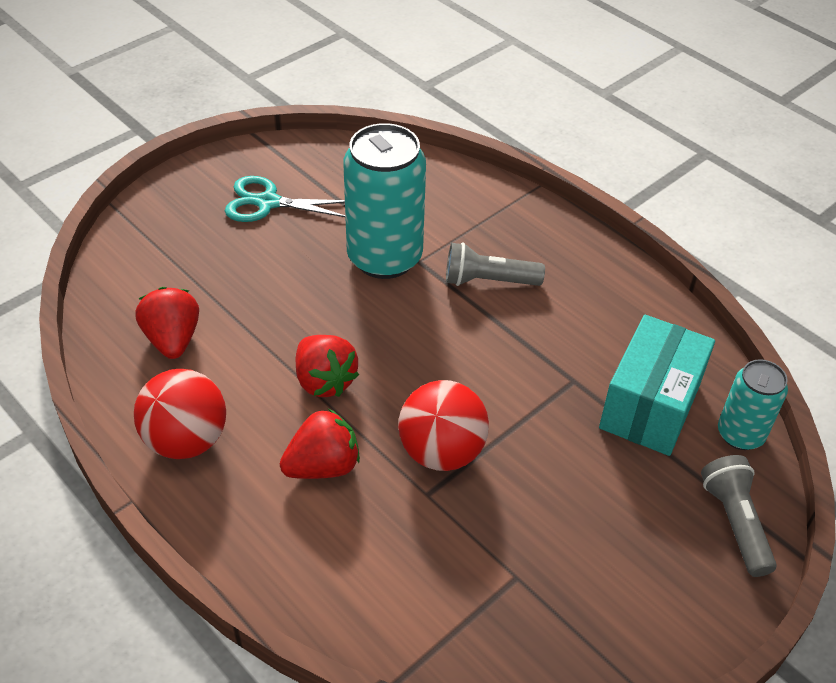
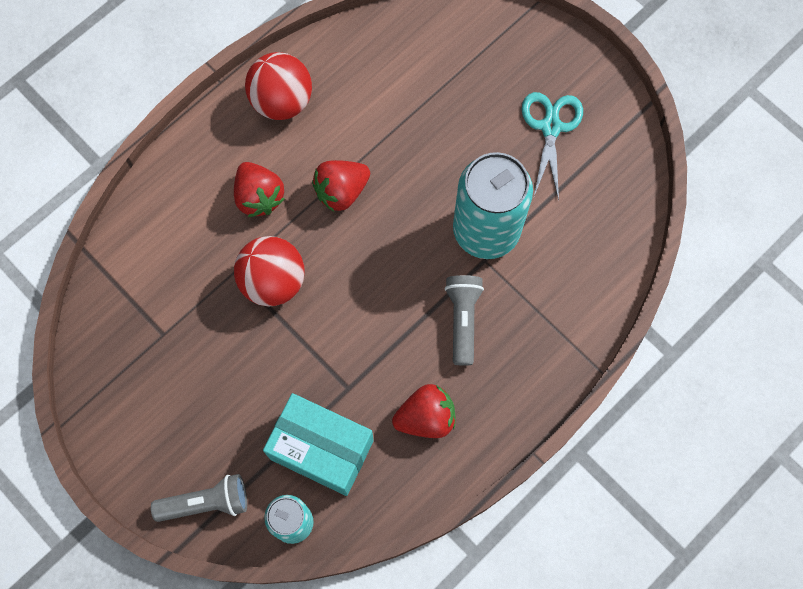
camera: 90 degrees right, 25 degrees up
(173, 339) = (380, 76): red strawberry -> red strawberry (426, 417)

